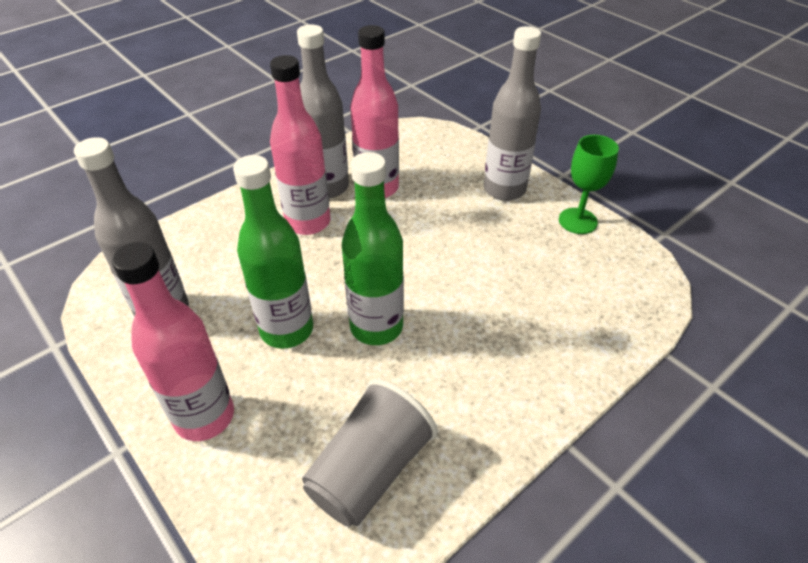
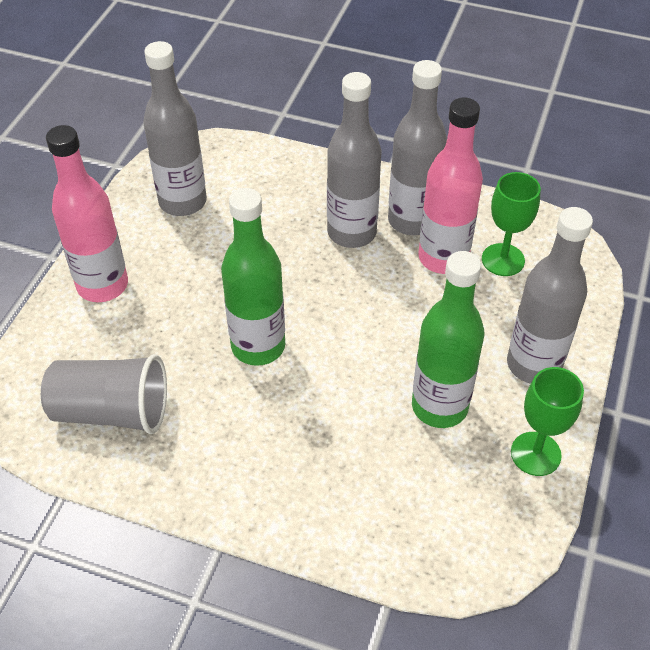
camera: 60 degrees right, 5 degrees up
(287, 330) = (214, 287): green bottle -> green bottle (439, 406)
(308, 222) = (351, 232): pink bottle -> grey bottle
(404, 163) = (503, 260): none -> green goblet

